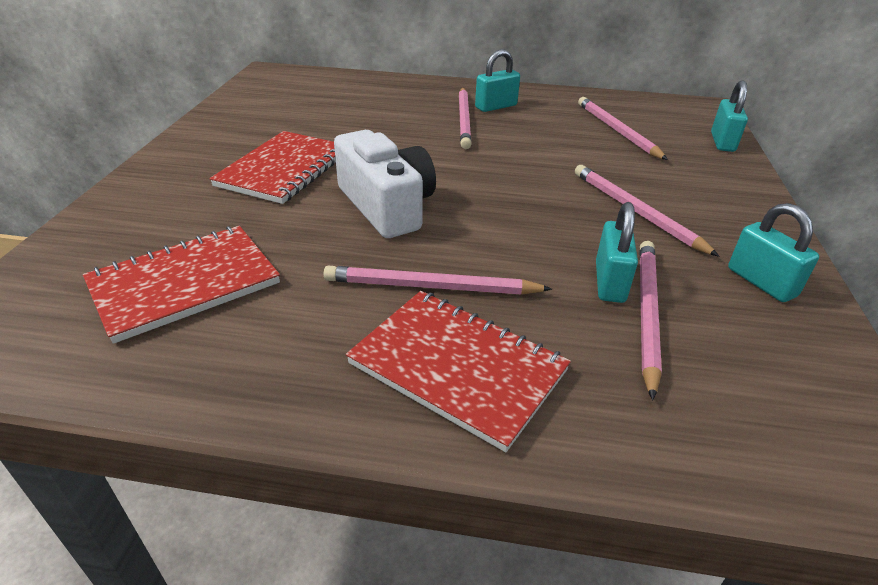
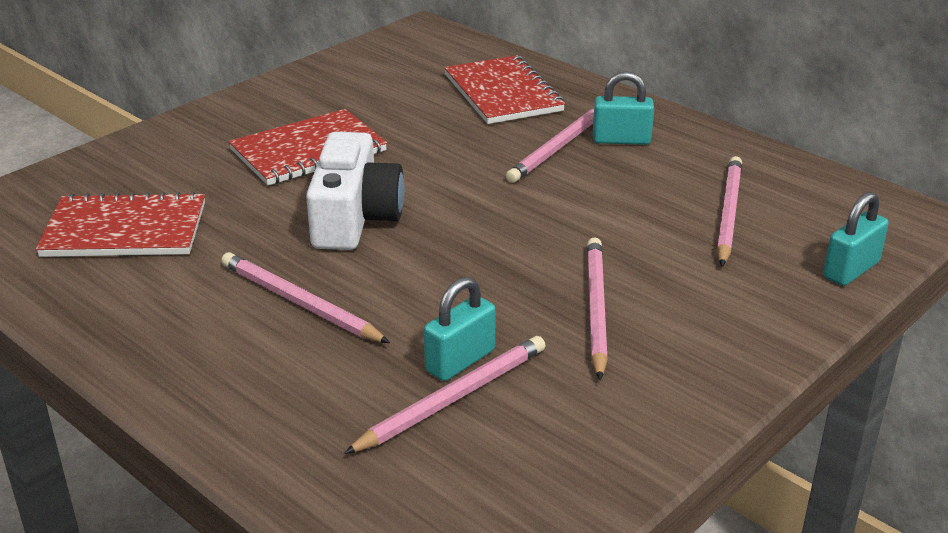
camera: 35 degrees right, 5 degrees down
(457, 367) = (240, 370): red notebook -> red notebook (503, 93)
(761, 282) = (614, 422): turquoise padlock -> none

